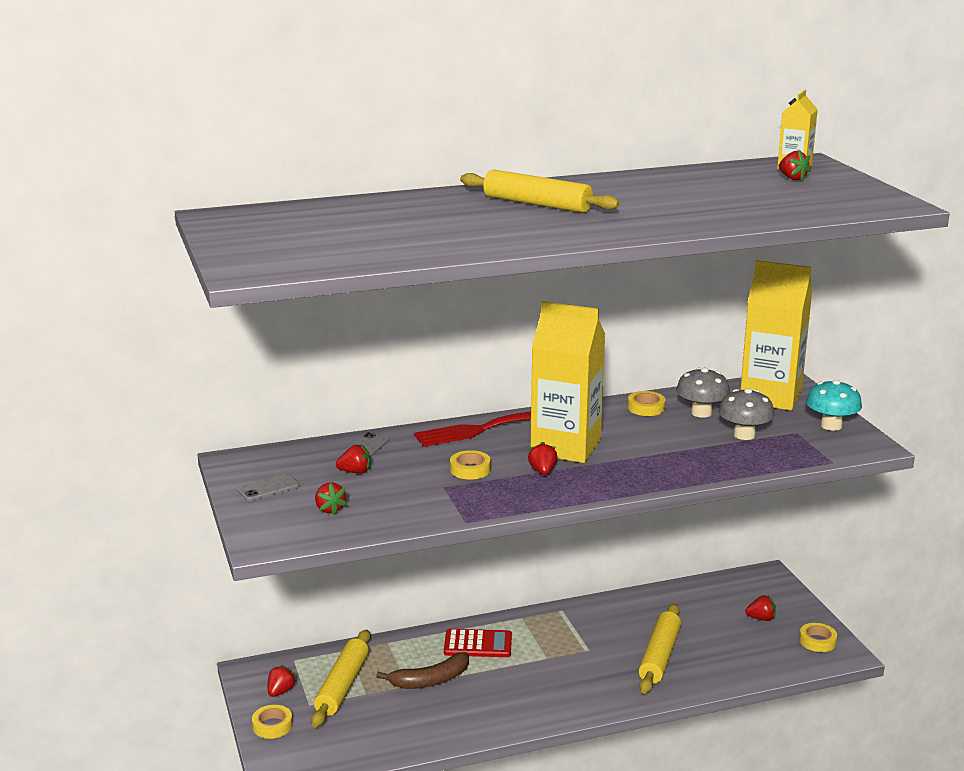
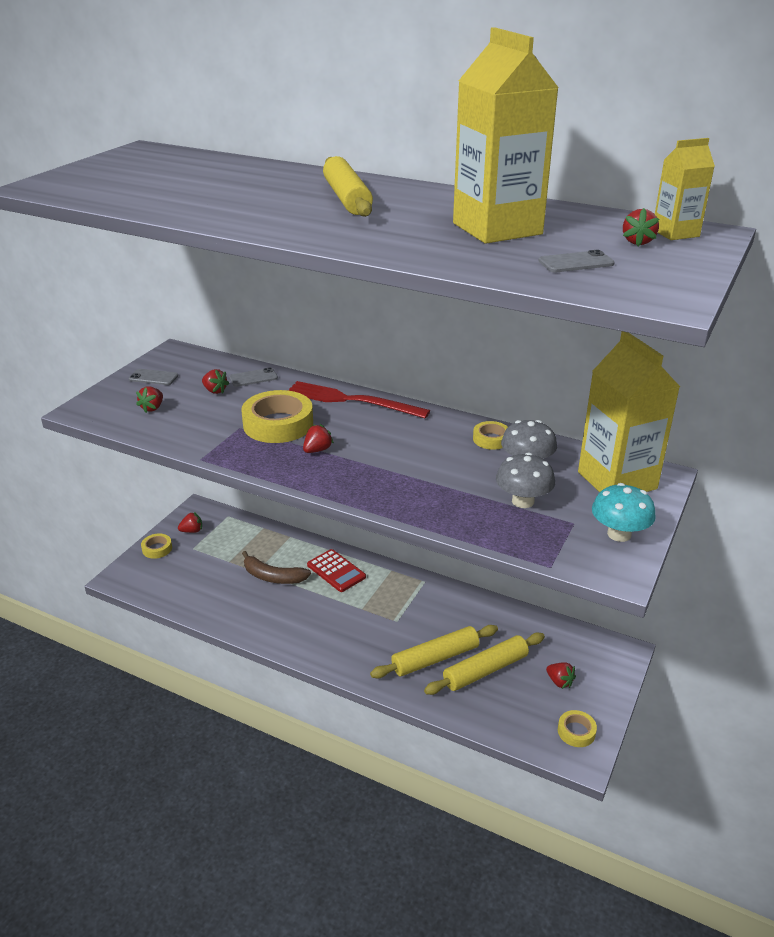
camera: 45 degrees right, 10 degrees up
(342, 686) = (224, 548): yellow rolling pin -> yellow rolling pin (485, 670)
(470, 469) = (278, 424): yellow tape -> yellow tape, size x1.95
(566, 447) = (370, 440): yellow carton -> yellow carton (497, 229)
(799, 200) = (576, 262): none -> grey phone

